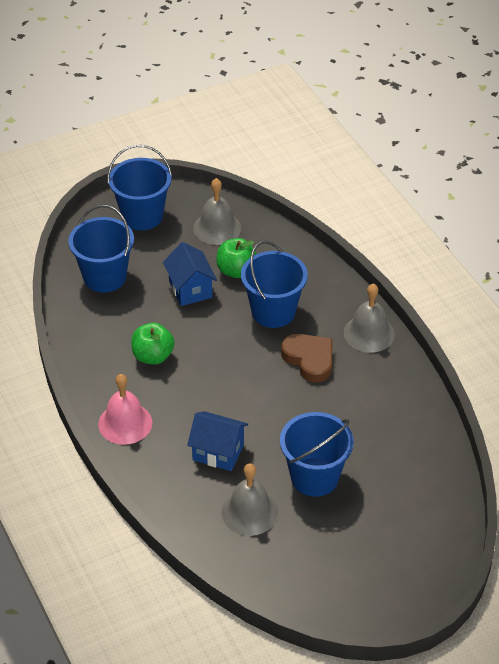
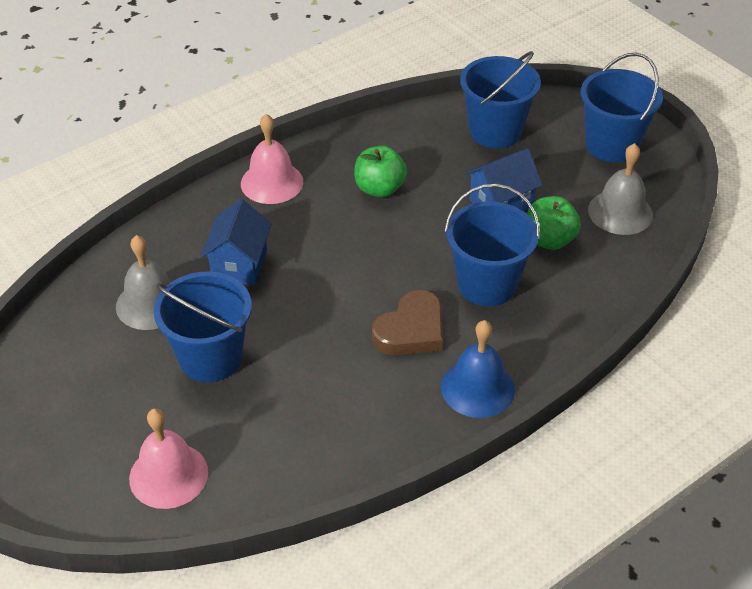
camera: 80 degrees right, 0 degrees up
(369, 333) = (477, 388): grey bell -> blue bell
(420, 508) = (168, 475): none -> pink bell

